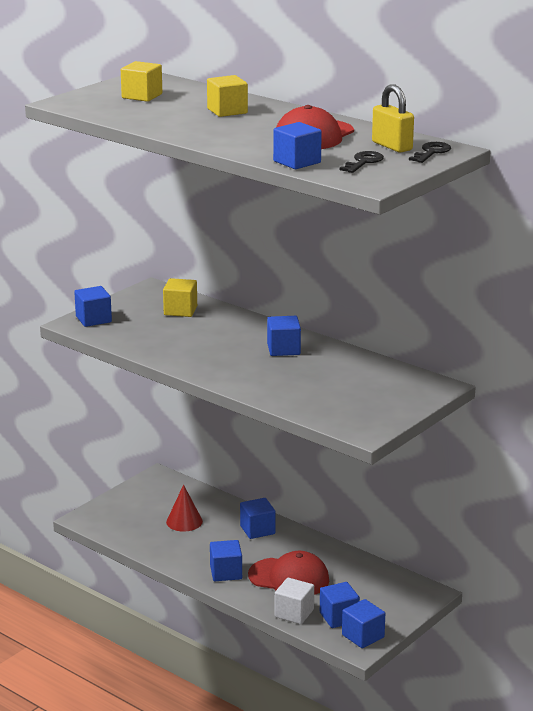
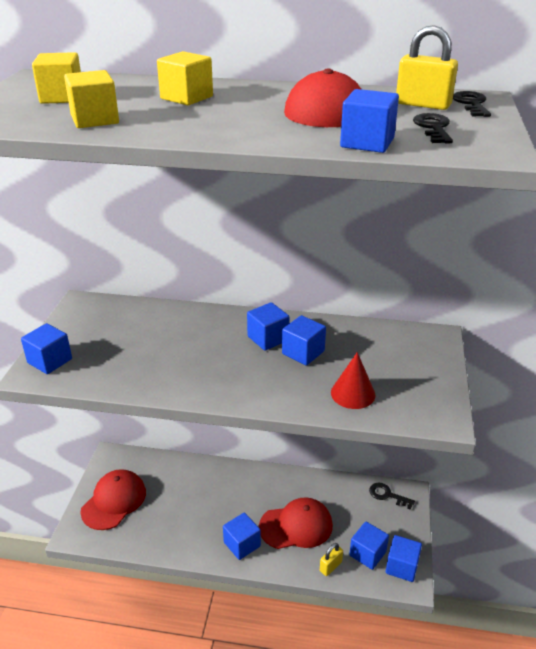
camera: 30 degrees left, 10 degrees up
(135, 508) = (114, 501): none -> red cap
(180, 310) = (131, 322): yellow cube -> yellow cube (95, 120)
(184, 521) = (166, 499): red cone -> red cone (353, 393)
(257, 530) = (233, 483): blue cube -> blue cube (303, 352)
(294, 613) = (330, 566): white cube -> yellow padlock
(405, 587) = (387, 495): none -> black key

